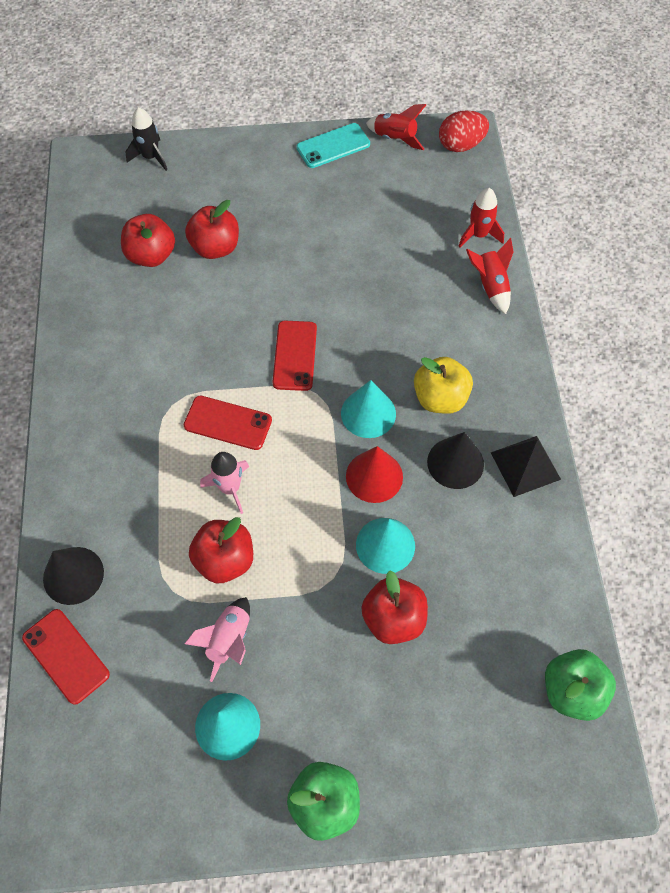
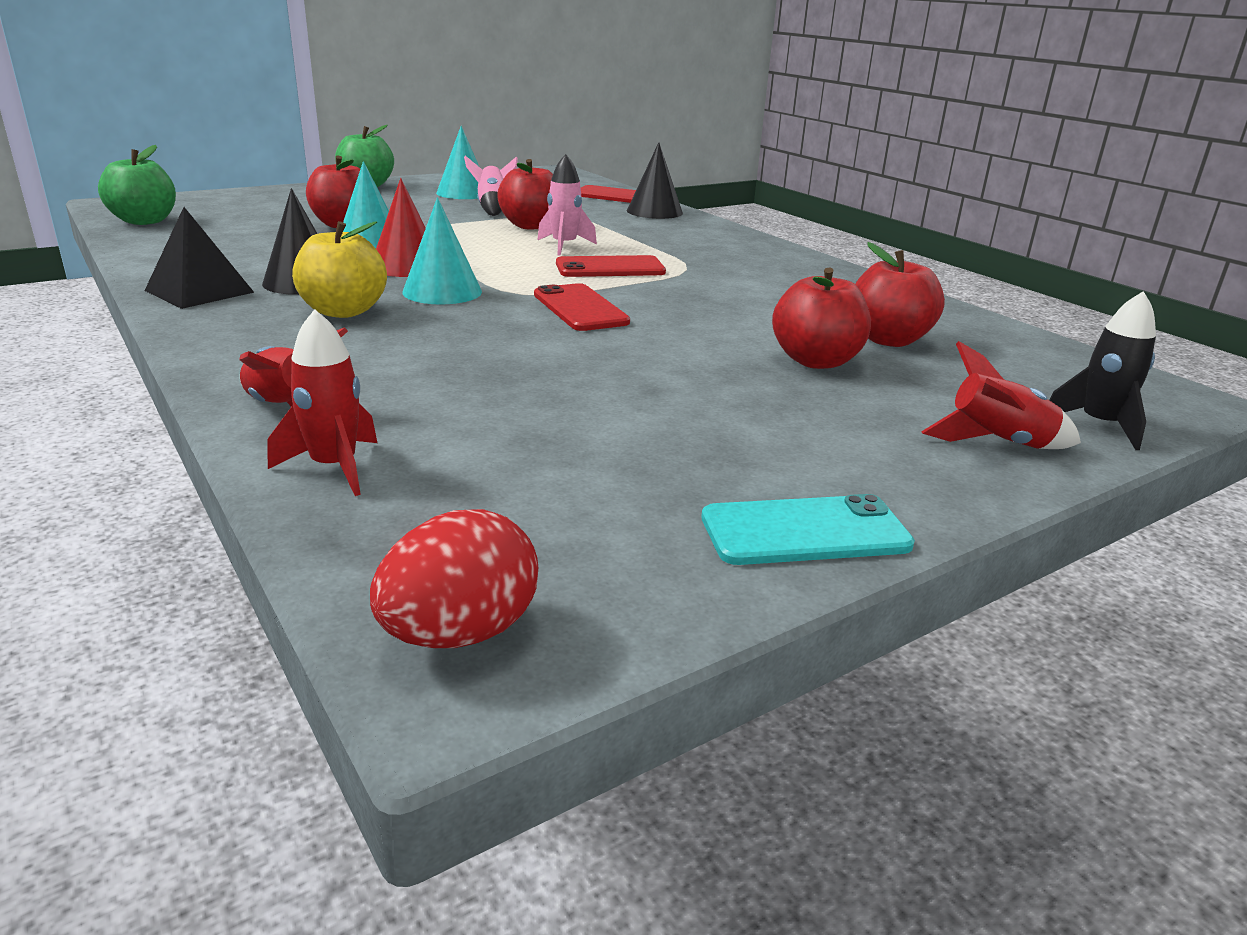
camera: 150 degrees right, 35 degrees down
(333, 146) = (805, 531): turquoise phone -> turquoise phone turned 45 degrees clockwise
(395, 138) = (670, 592): red rocket -> red rocket (998, 443)

